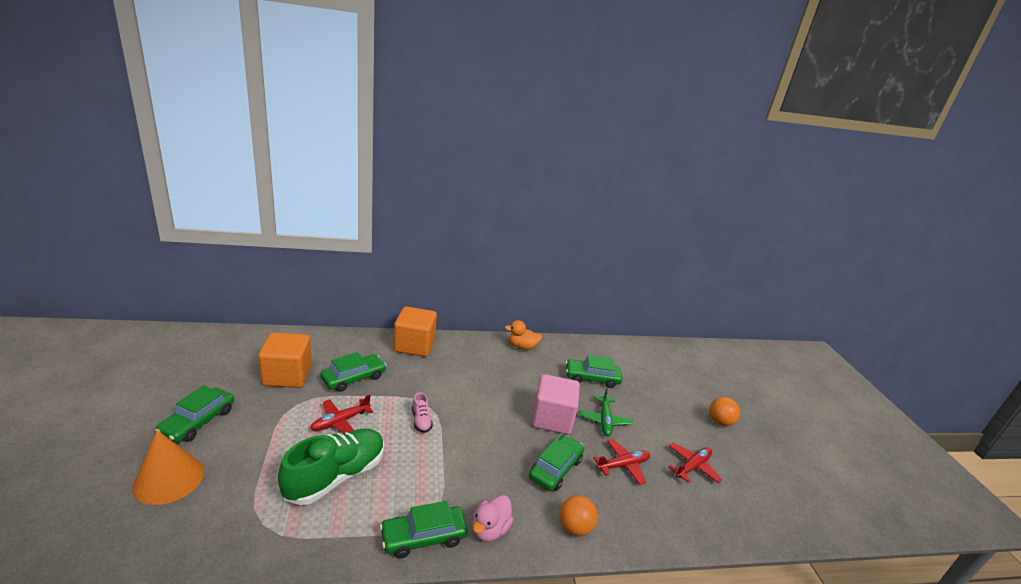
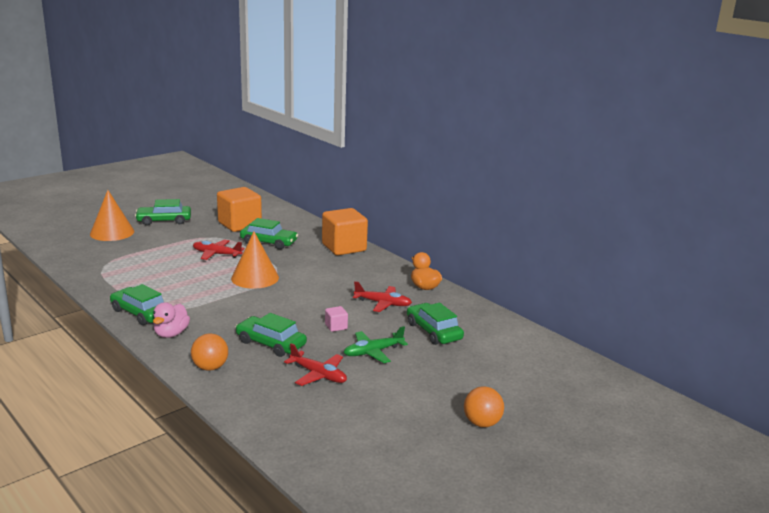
camera: 60 degrees right, 5 degrees down
(336, 476) = (163, 270): green shoe -> none
(421, 421) = (255, 278): pink shoe -> orange cone
(490, 530) = (171, 334): pink duck -> pink duck turned 75 degrees counterclockwise
(552, 419) = (336, 326): pink cube -> pink cube, size x0.42
(555, 468) = (271, 343): green car -> green car turned 150 degrees counterclockwise
(692, 467) = (370, 415): red plane -> red plane (383, 303)

